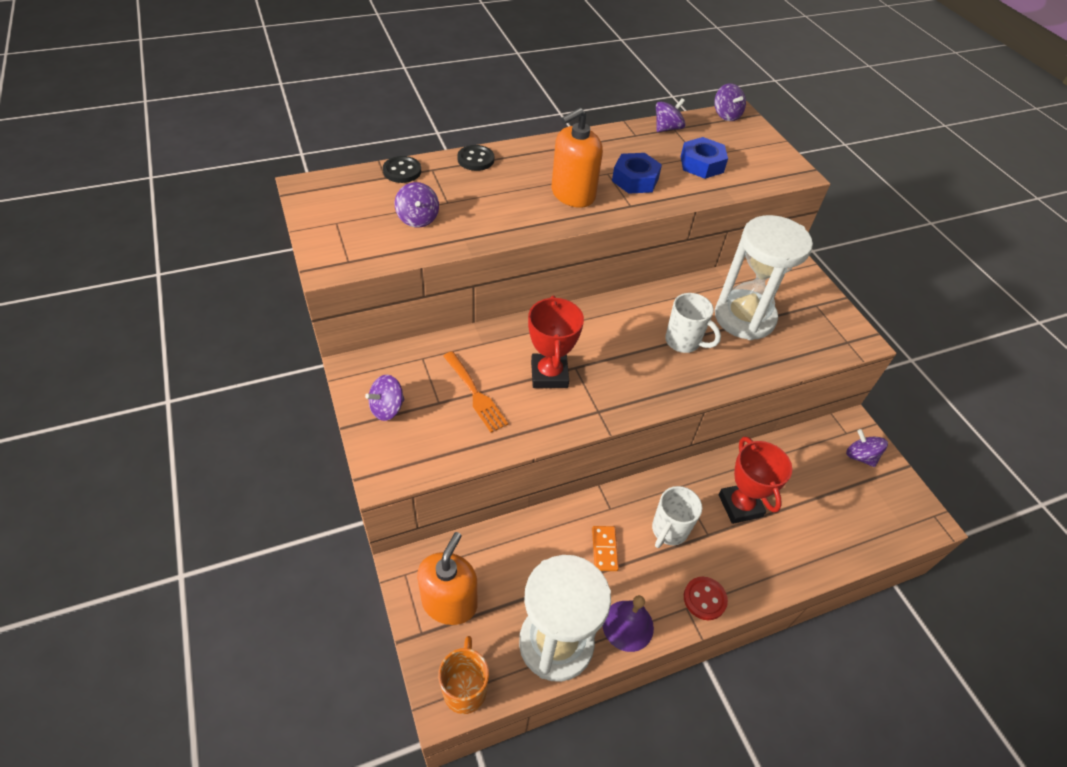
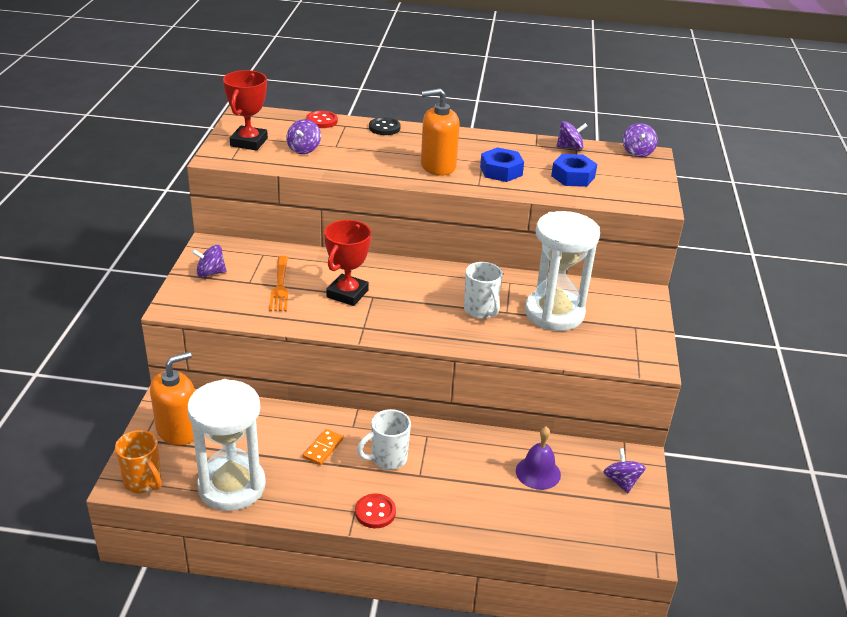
camera: 30 degrees right, 15 degrees down
(402, 171) = (321, 121): black button -> red button
(465, 689) = (143, 482): orange mug -> orange mug turned 105 degrees clockwise
(628, 625) = (296, 500): purple bell -> purple bell (538, 472)
(740, 505) = (467, 468): red trophy -> red trophy (249, 142)

